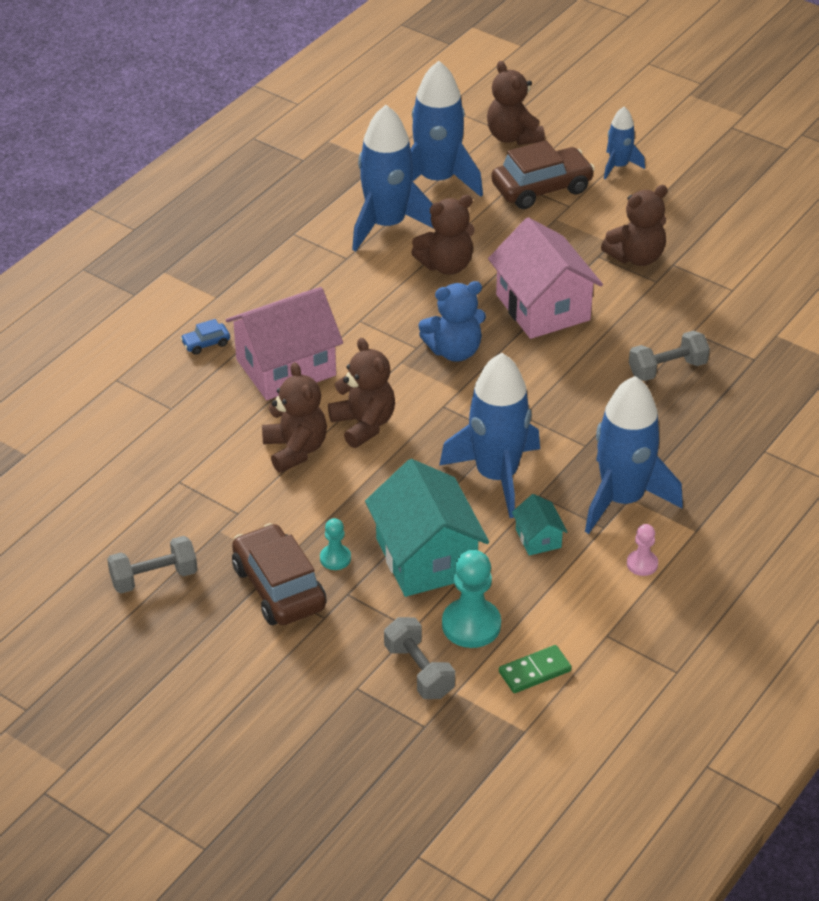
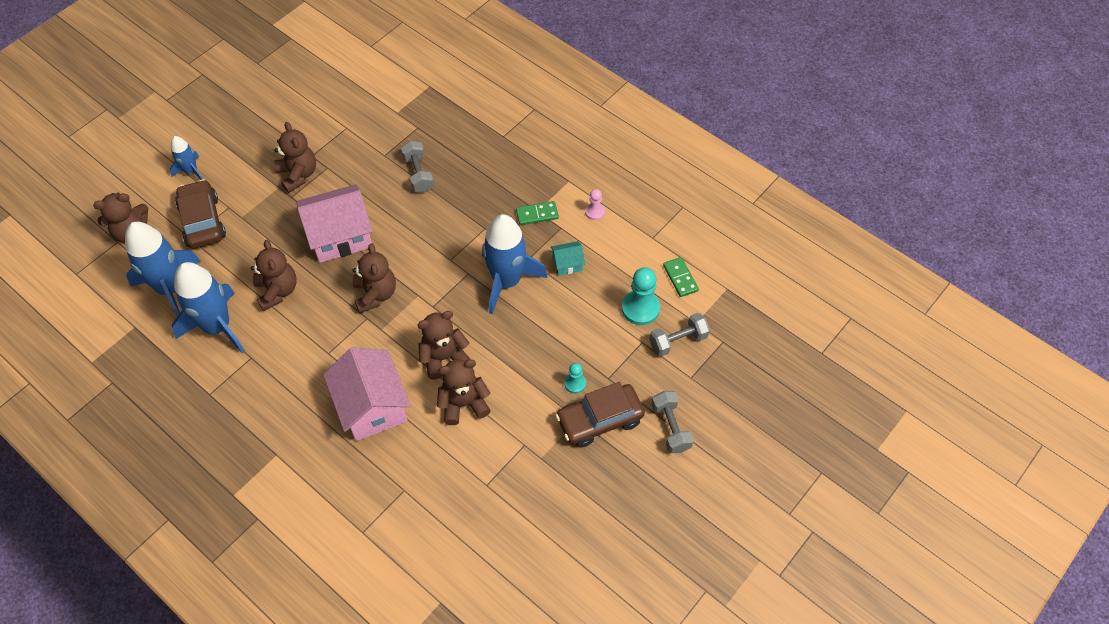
camera: 85 degrees left, 15 degrees up
(154, 578) = (584, 503): grey dumbbell -> grey dumbbell (670, 427)
(206, 343) = (332, 463): blue car -> none
(426, 557) = (579, 329): turquoise house -> none
(454, 351) = (375, 294): blue teddy bear -> brown teddy bear
(622, 499) = (537, 214): blue rocket -> green domino

